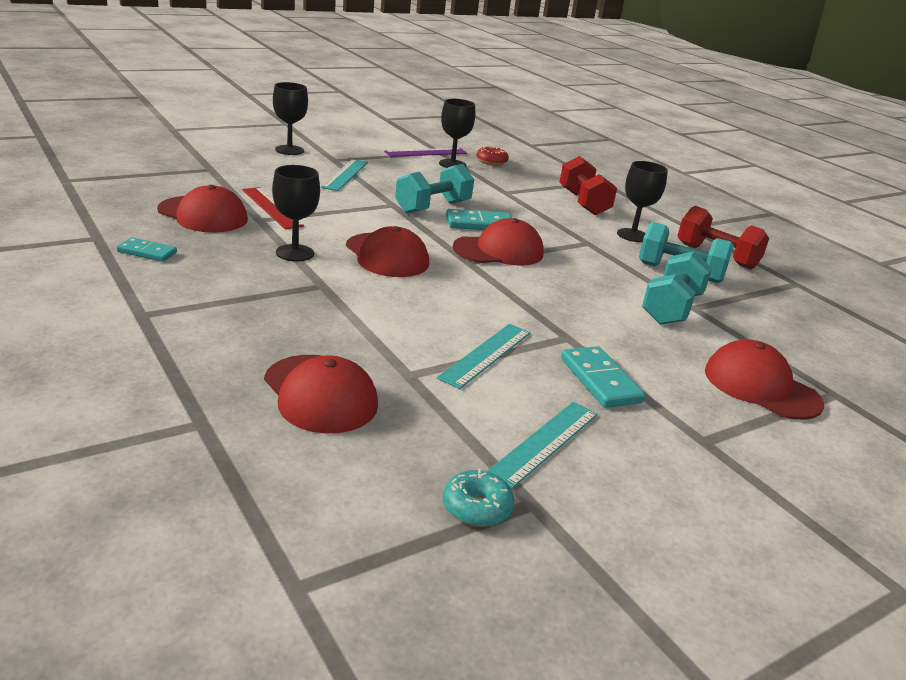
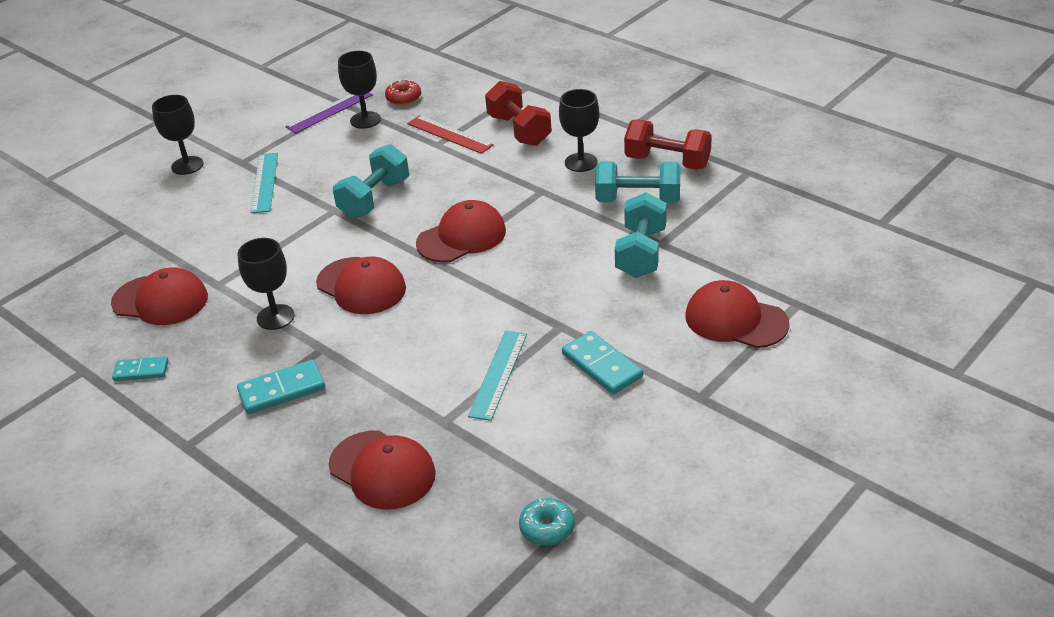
camera: 10 degrees left, 10 degrees up
(272, 207) = (219, 263): red ruler -> red ruler (449, 134)
(479, 224) = (429, 205): turquoise domino -> turquoise domino (282, 390)
(545, 442) = (577, 448): turquoise ruler -> none

